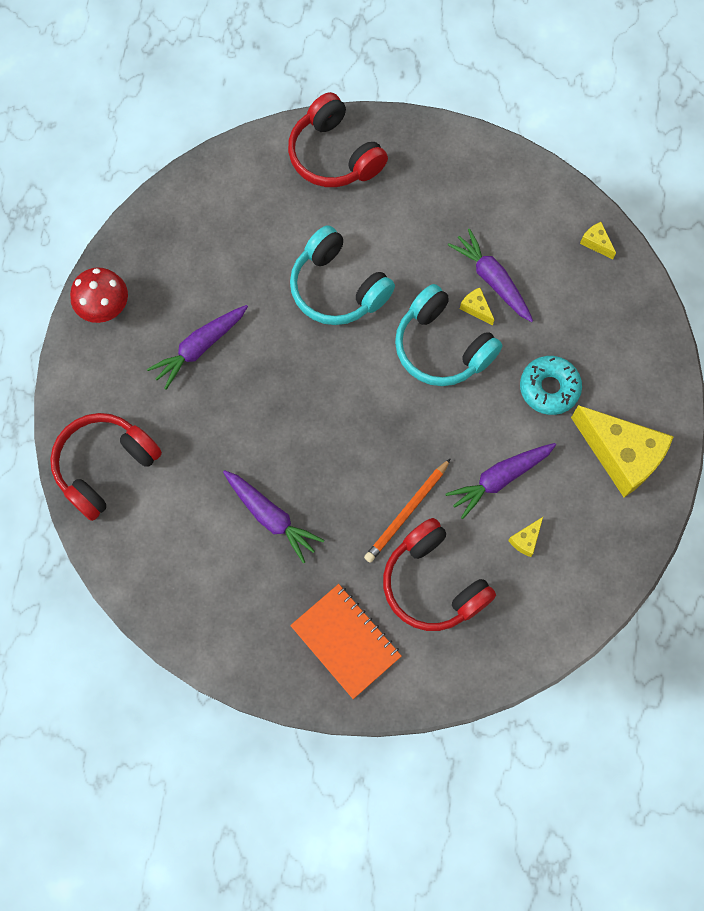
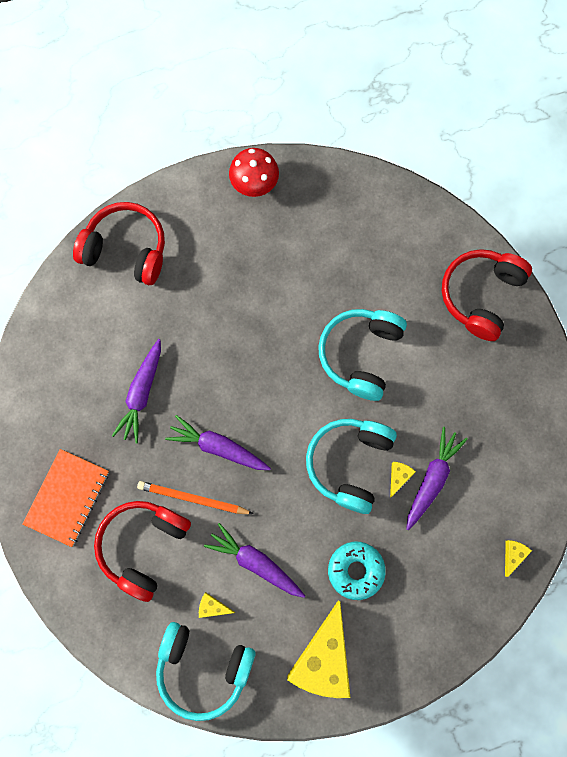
camera: 65 degrees right, 5 degrees up
(200, 348) = (256, 271): purple carrot -> purple carrot (218, 447)
(583, 575) = (203, 668): none -> turquoise headphones

